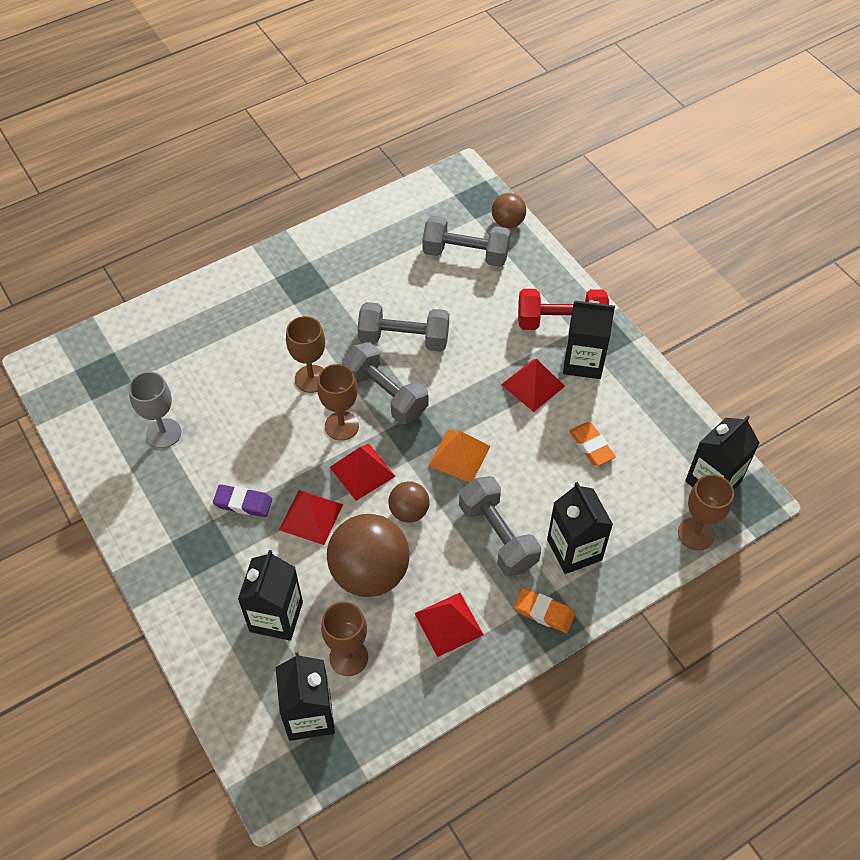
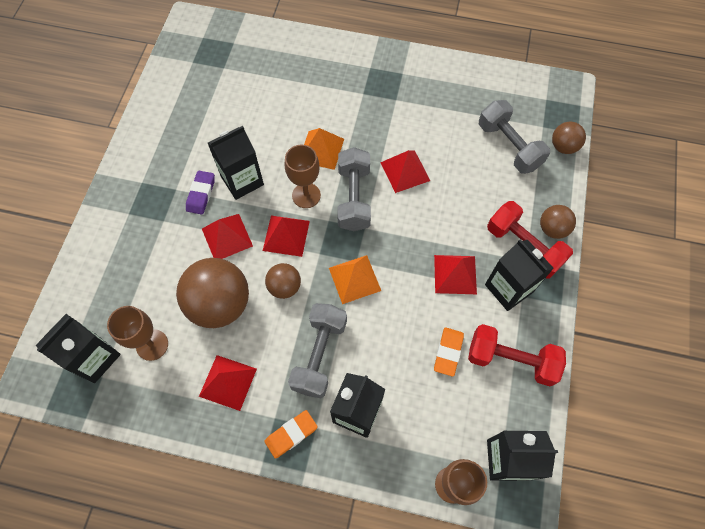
camera: 45 degrees right, 10 degrees up
(164, 433) = (206, 114): grey goblet -> none
(243, 503) = (201, 194): purple eraser -> purple eraser turned 45 degrees clockwise
(276, 616) = (143, 280): black carton -> black carton (242, 180)
(311, 379) = (321, 150): brown goblet -> orange pyramid
(404, 339) = (405, 171): grey dumbbell -> red pyramid
(544, 612) = (291, 434): orange eraser -> orange eraser turned 75 degrees clockwise
(567, 291) = (552, 229): none -> brown ball
(640, 411) = (511, 360): none -> red dumbbell

